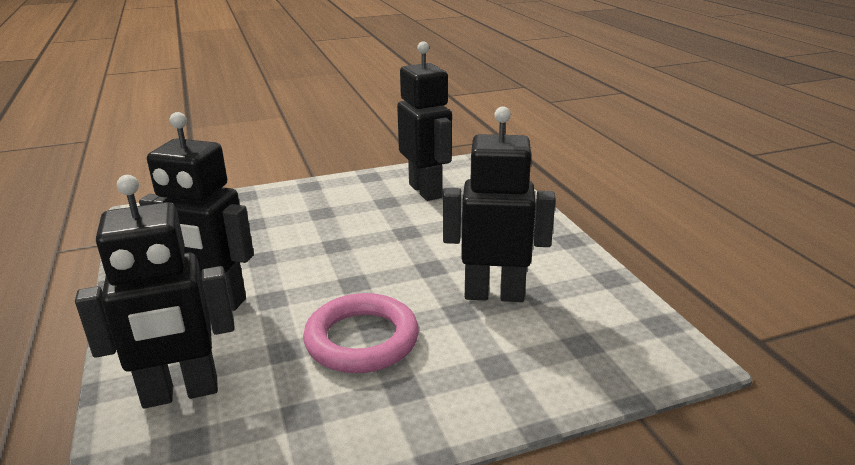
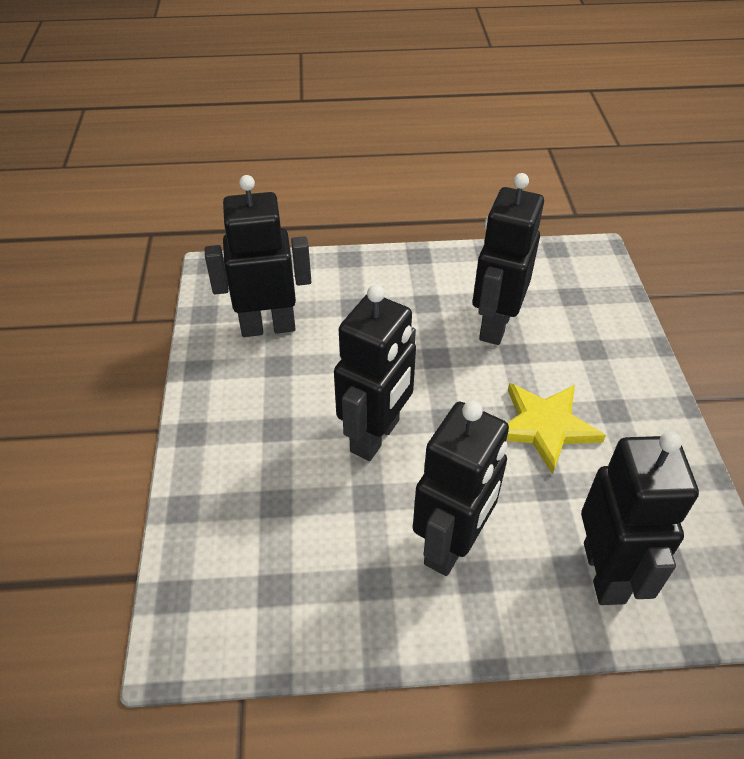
camera: 75 degrees left, 20 degrees up
(324, 251) = (376, 436): none -> black robot
(362, 339) = (545, 426): pink ring -> yellow star

